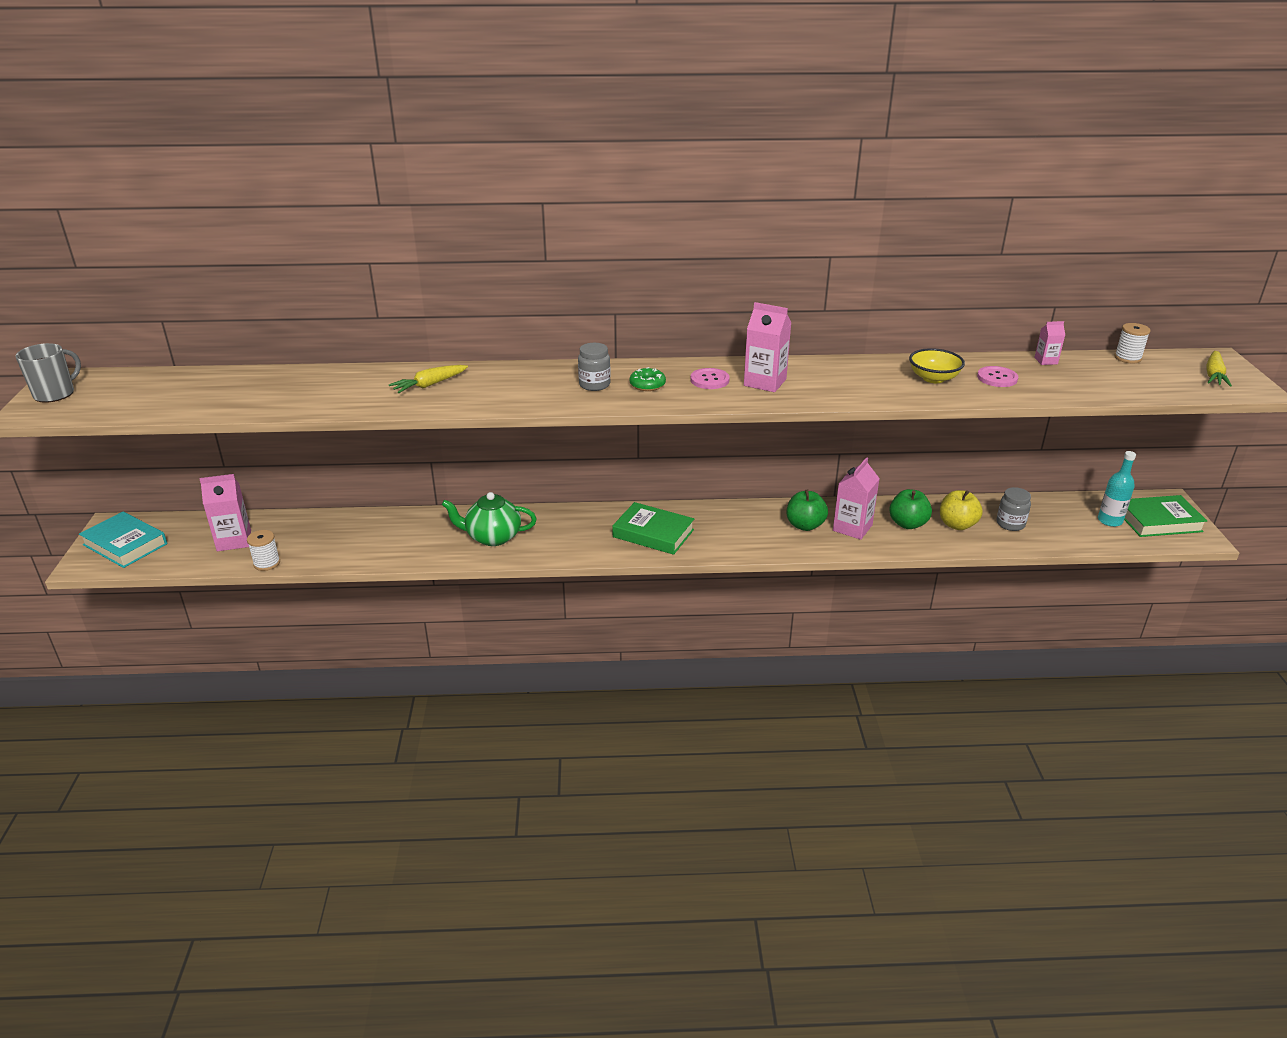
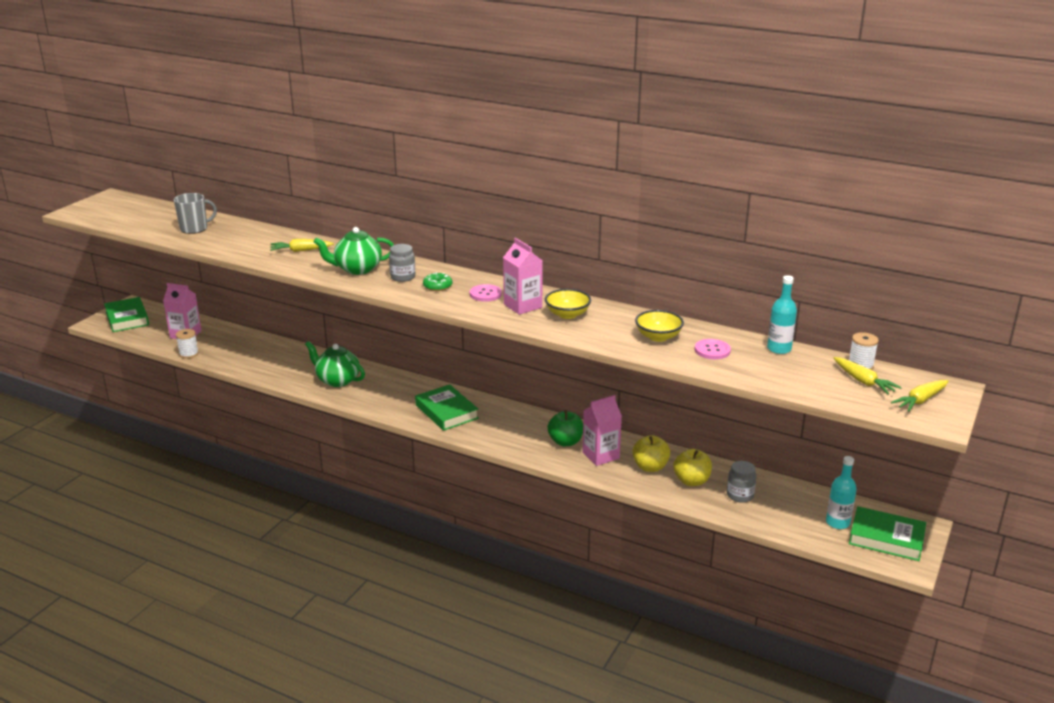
camera: 30 degrees right, 5 degrees down
(55, 394) = (97, 205): grey mug -> grey mug (194, 229)
(125, 544) = (127, 318): turquoise book -> green book
(529, 389) = (357, 269): none -> green teapot
(820, 379) = (567, 314): none -> yellow bowl
(907, 524) = (650, 467): green apple -> yellow apple
(1046, 361) = (779, 349): pink carton -> turquoise bottle
(1150, 371) = (863, 381): none -> yellow carrot

